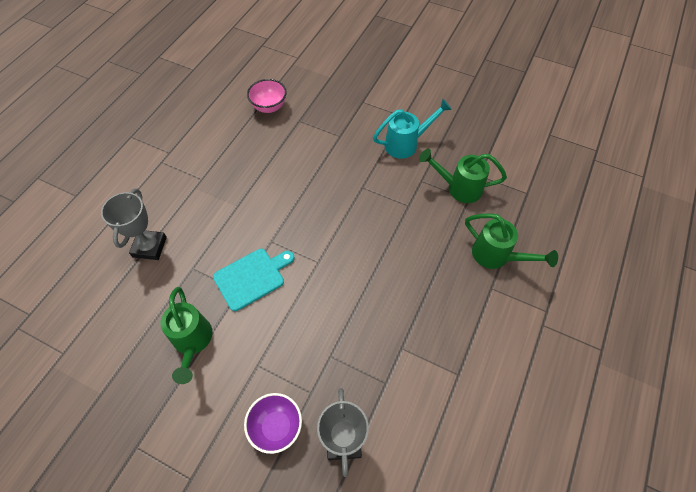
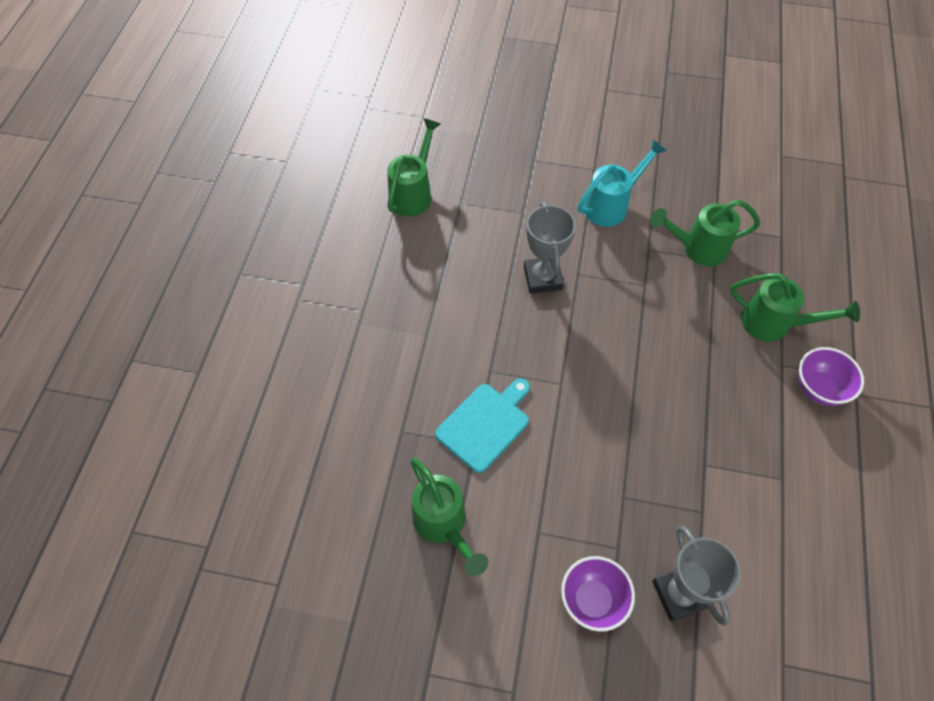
camera: 15 degrees left, 0 degrees up
(149, 247) = (333, 417): grey trophy -> grey trophy (542, 278)
(269, 107) = (414, 193): pink bowl -> green watering can
(513, 313) = (818, 388): none -> purple bowl

